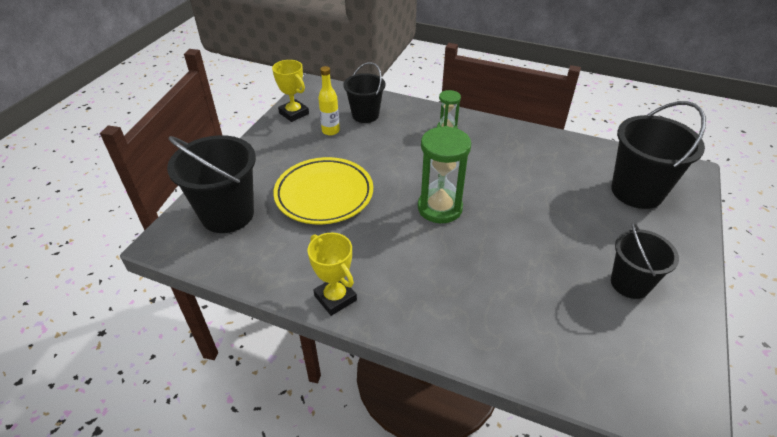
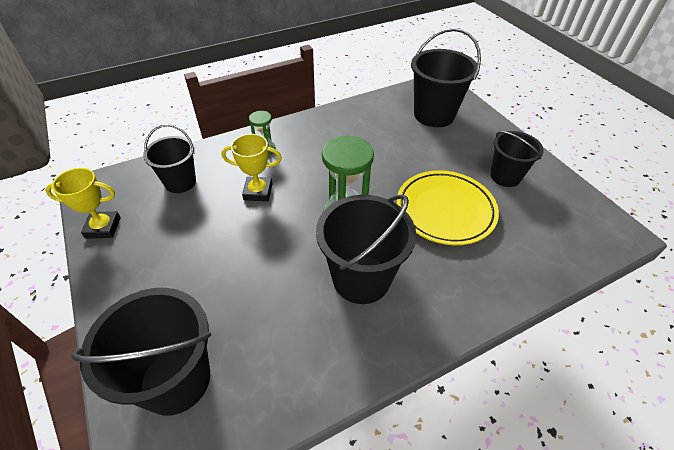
camera: 50 degrees left, 5 degrees up
(324, 194) = (243, 279): yellow plate -> yellow plate (445, 210)
(330, 131) = (167, 218): yellow bottle -> none
(335, 298) = (376, 354): yellow trophy -> yellow trophy (258, 192)
(391, 252) = (361, 279): none -> black bucket

